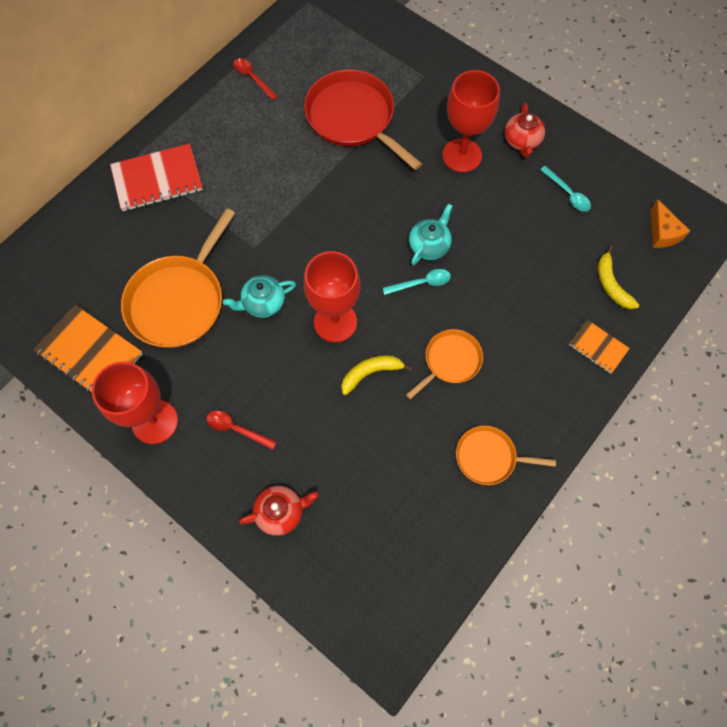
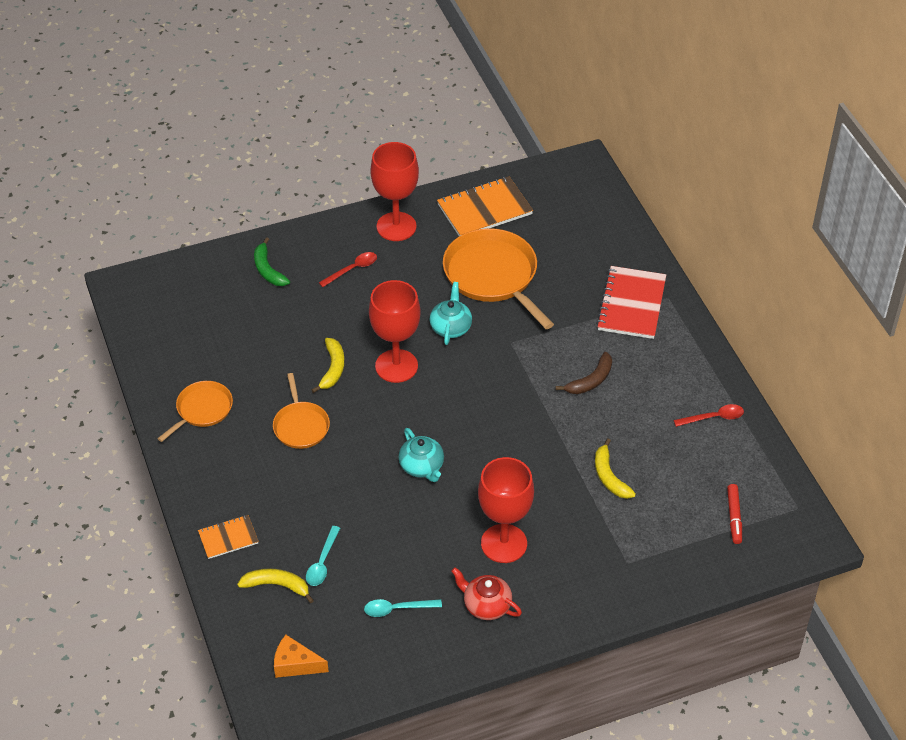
camera: 120 degrees right, 20 degrees down
(263, 171) = (590, 380): none -> brown banana
(281, 512) = (268, 269): red teapot -> green banana
(340, 33) = (734, 517): none -> red marker
(353, 118) = (609, 476): red pan -> yellow banana
(421, 283) = (388, 442): turquoise spoon -> turquoise spoon (322, 562)

